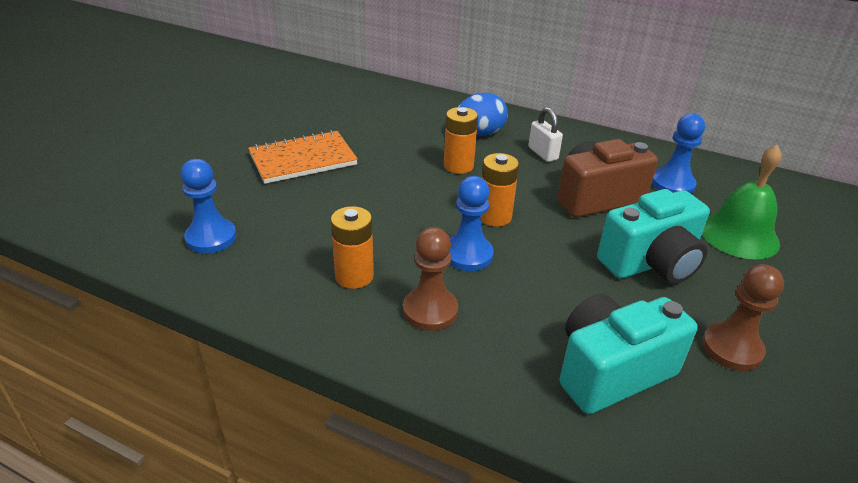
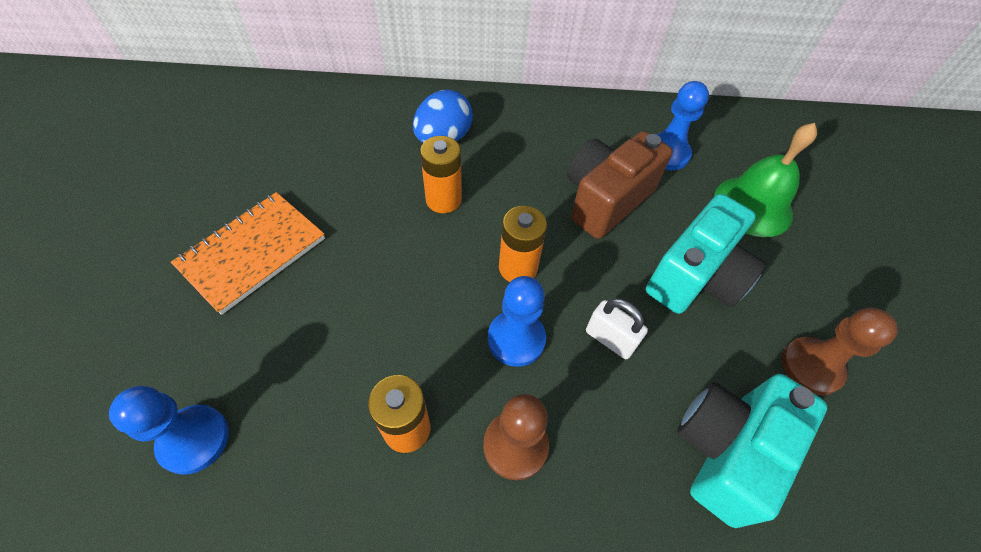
camera: 25 degrees left, 20 degrees up
(543, 153) = (524, 149): white padlock -> white padlock (610, 339)

